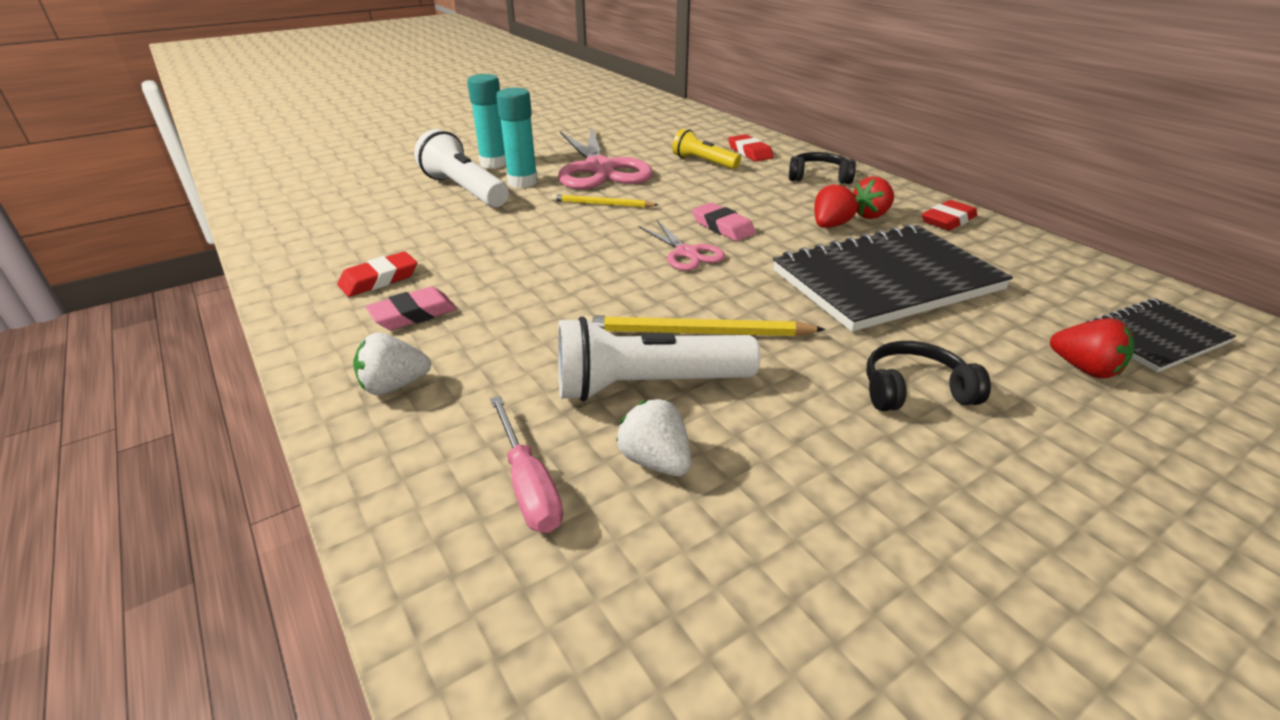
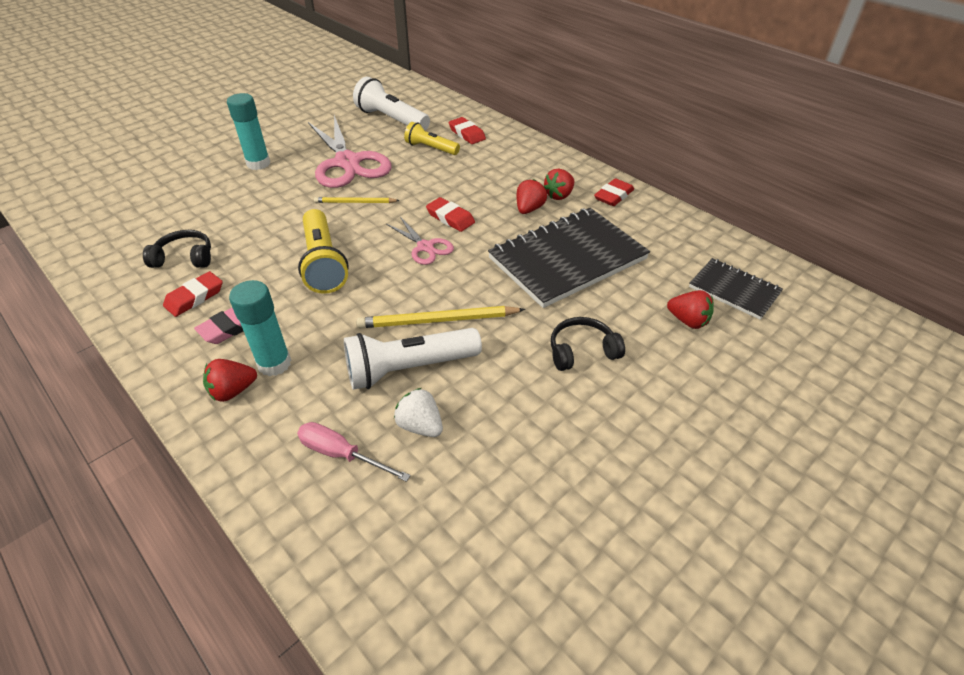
camera: 10 degrees left, 10 degrees up
(394, 386) = (233, 391): white strawberry -> red strawberry
(464, 190) = (240, 197): white flashlight -> white flashlight (391, 120)
(522, 182) = (287, 183): turquoise glue stick -> turquoise glue stick (274, 363)
(528, 485) = (341, 454): pink screwdriver -> pink screwdriver turned 150 degrees clockwise
(550, 259) = (323, 263): none -> yellow flashlight
(723, 227) = (450, 218): pink eraser -> red eraser
(819, 177) = (521, 158): black headphones -> black headphones (184, 258)
(1153, 337) = (734, 290): black notebook -> black notebook turned 75 degrees clockwise

